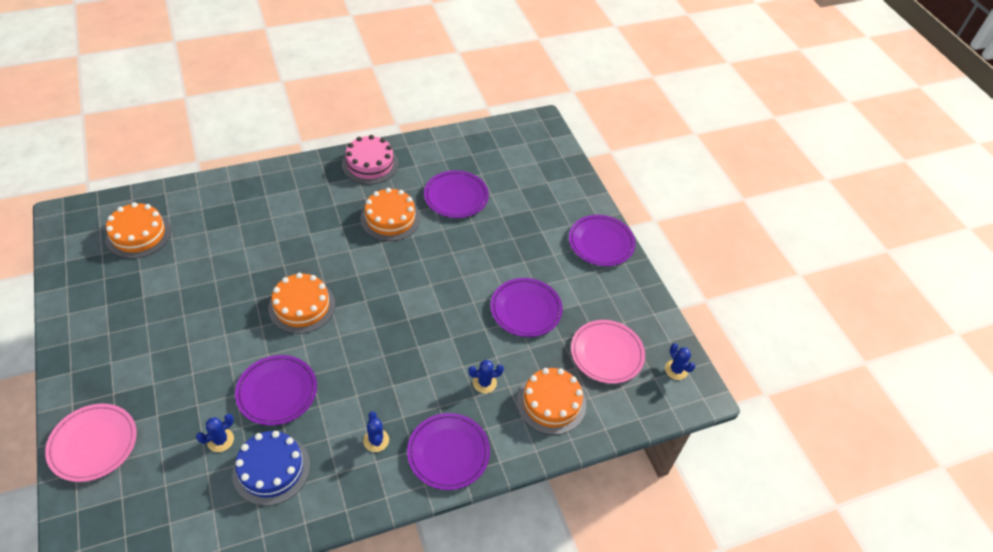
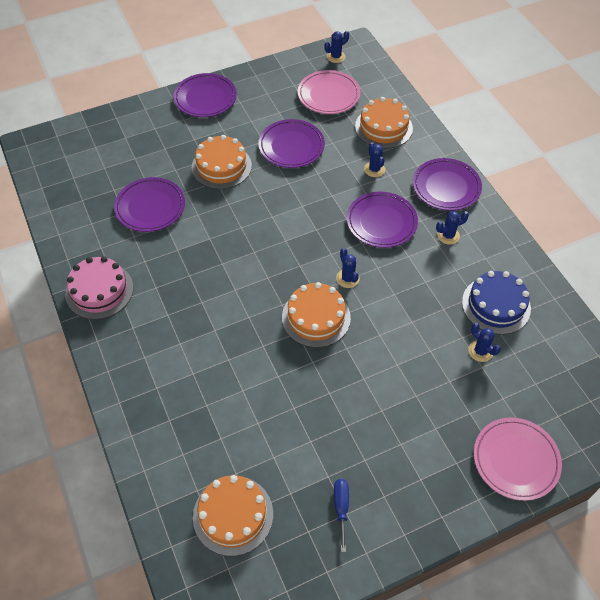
camera: 90 degrees left, 5 degrees up
(112, 302) = (341, 508): none -> blue screwdriver
(277, 392) = (419, 317): purple plate -> purple plate (381, 222)
(340, 337) = (347, 278): none -> blue cactus
(390, 218) = (186, 260): orange cake -> orange cake (221, 166)

